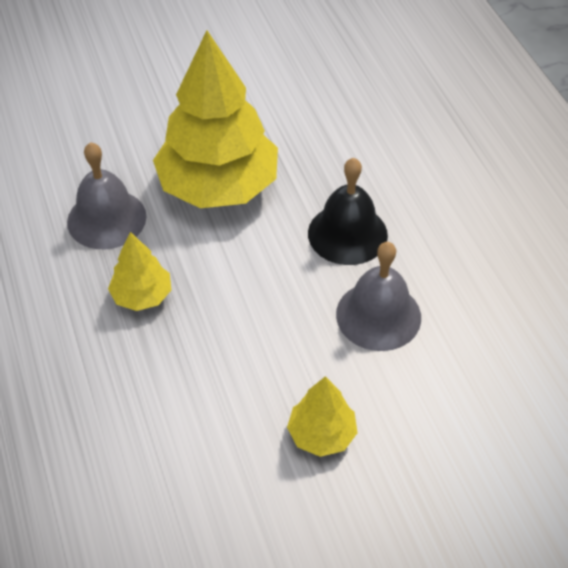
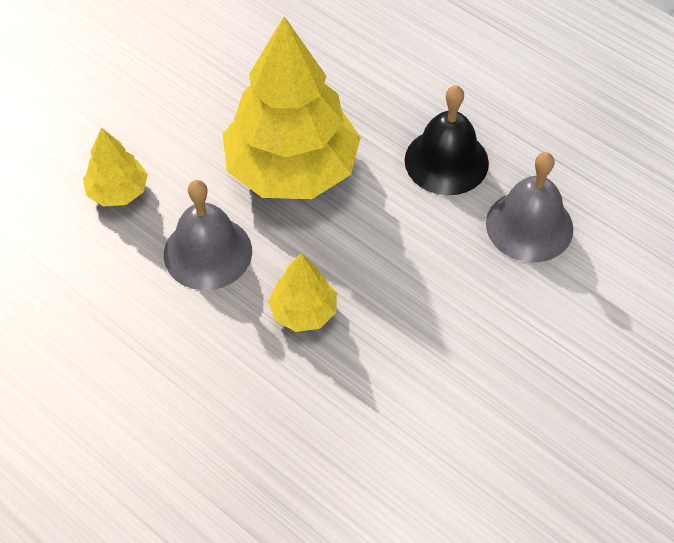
camera: 30 degrees left, 5 degrees up
(322, 434) = (561, 358): yellow tree -> yellow tree (118, 191)

